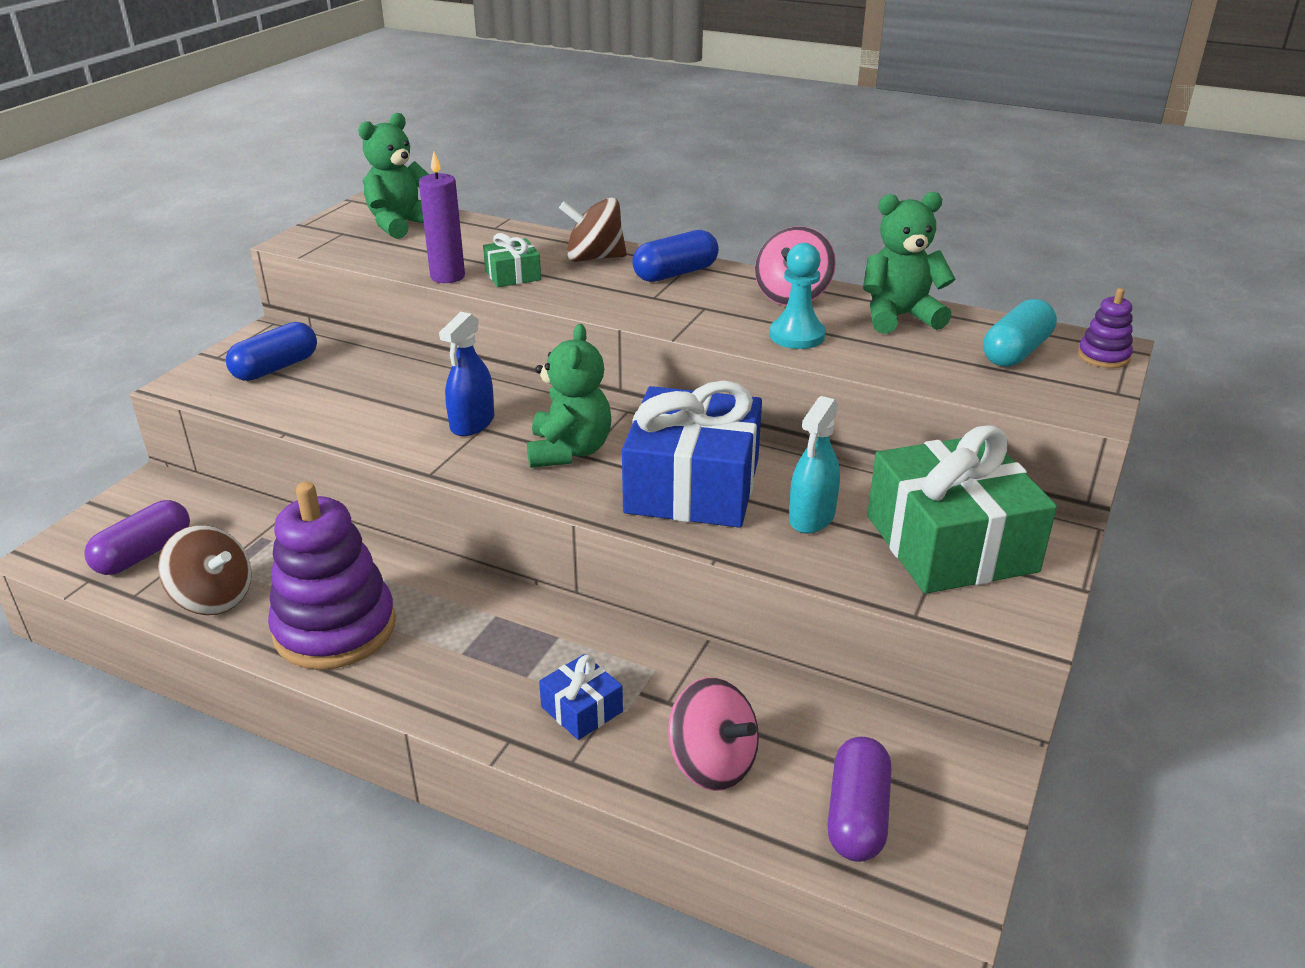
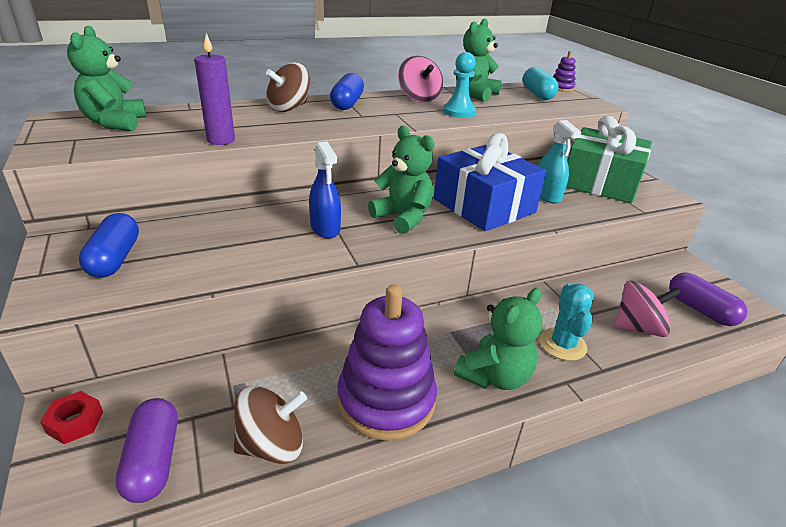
camera: 50 degrees left, 0 degrees up
(147, 497) = (75, 422): none -> red nut
(454, 681) = (494, 376): none -> green teddy bear
(513, 275) = (262, 128): green gift -> none
(582, 709) = (563, 344): blue gift -> turquoise cactus

